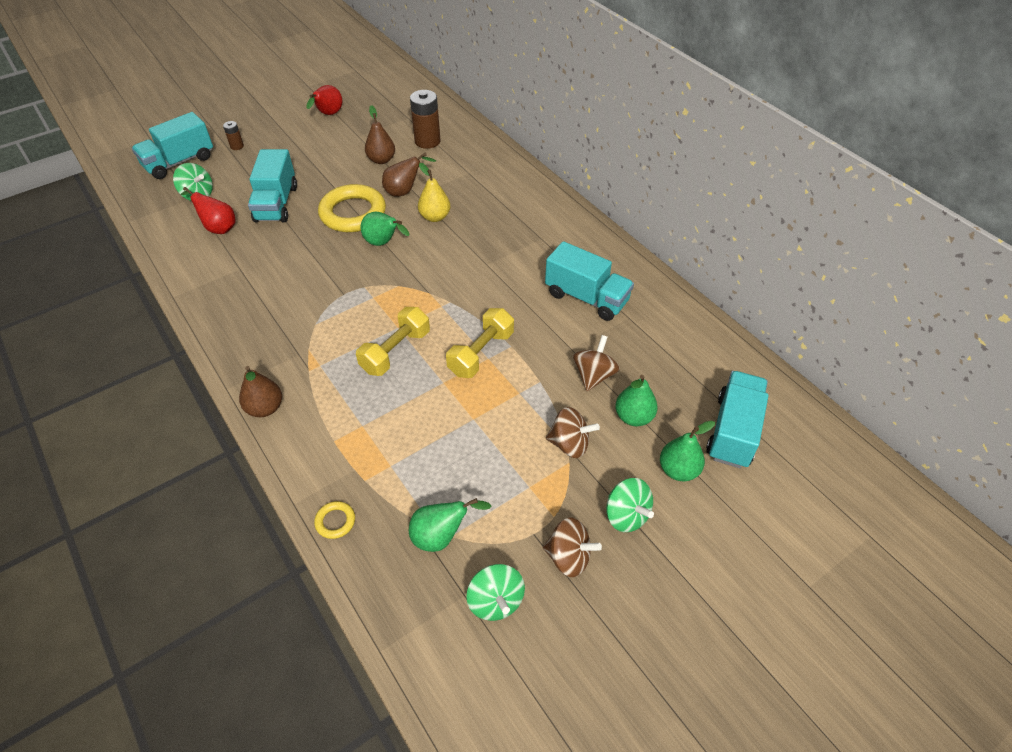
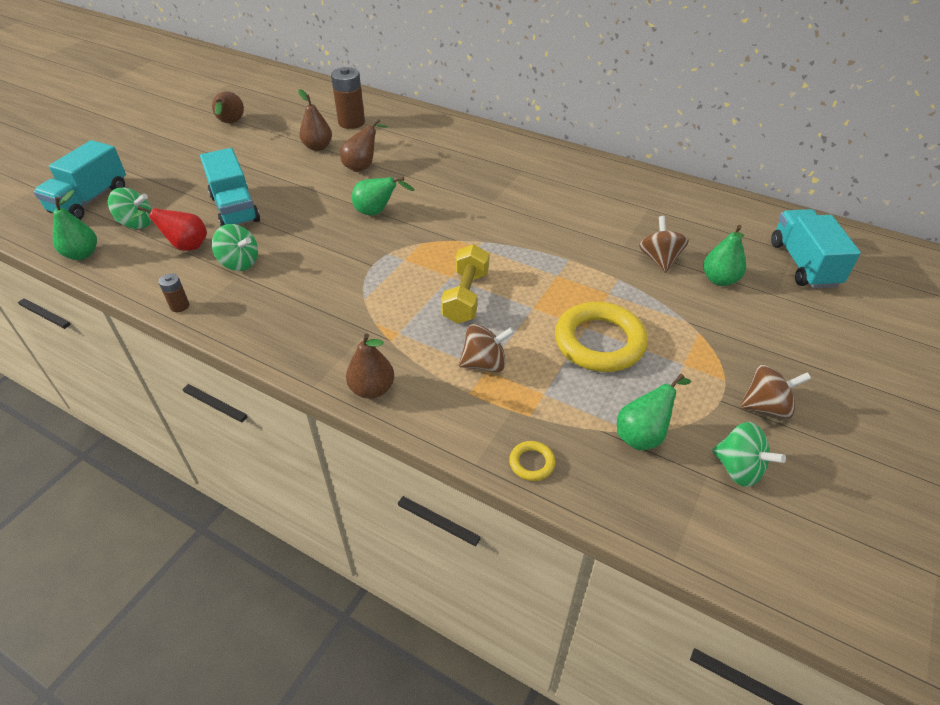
camera: 25 degrees left, 5 degrees down
(237, 146) = (149, 171): brown battery -> brown battery (179, 306)
(328, 114) = (230, 123): red pear -> brown pear
(353, 213) = (325, 196): yellow ring -> yellow ring (599, 342)
(435, 217) = (410, 179): yellow pear -> none
(481, 353) = (547, 273): yellow dumbbell -> none
(569, 444) = (687, 318): brown spinning top -> brown spinning top (485, 363)
(586, 297) = (601, 204): turquoise truck -> none
(626, 515) = (781, 356): green spinning top -> green spinning top (239, 263)
(678, 470) = (789, 307): green pear -> green pear (82, 254)

